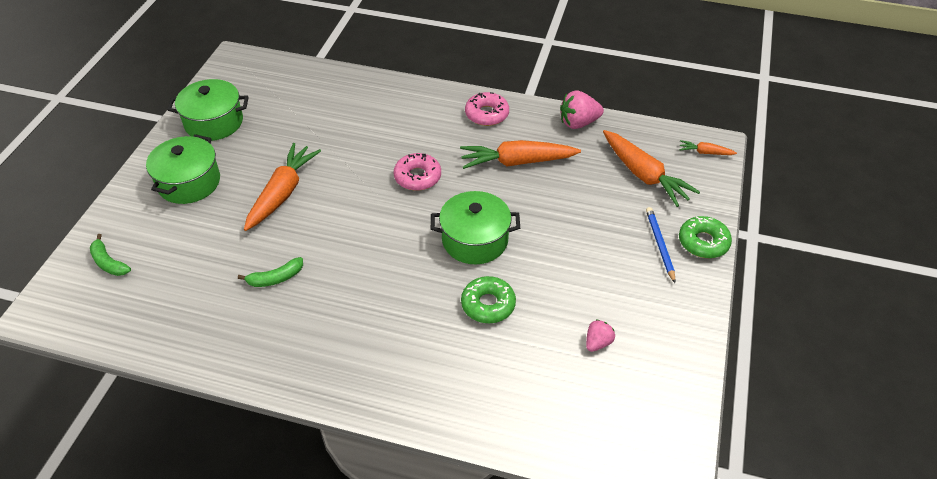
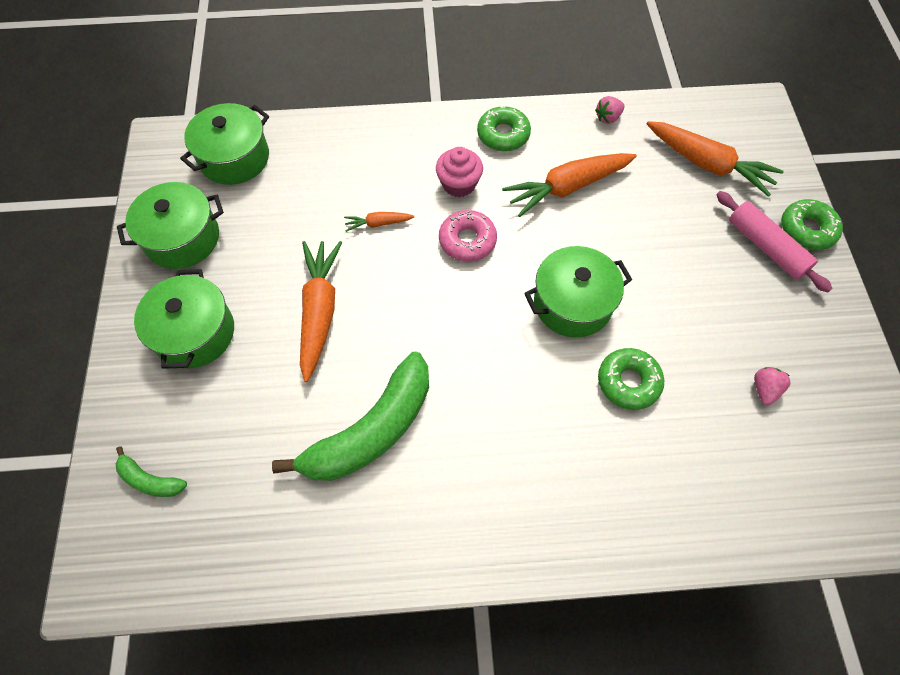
camera: 20 degrees left, 15 degrees up
(275, 278) = (371, 430): green banana -> green banana, size x2.22
(278, 81) = (234, 158): none -> green pot
(433, 138) = (459, 184): none -> pink cupcake
(487, 114) = (503, 135): pink donut -> green donut
(578, 123) = (608, 118): pink strawberry -> pink strawberry, size x0.60
(659, 245) = (766, 247): blue pencil -> pink rolling pin
(705, 152) = (755, 118): orange carrot -> orange carrot (378, 223)

